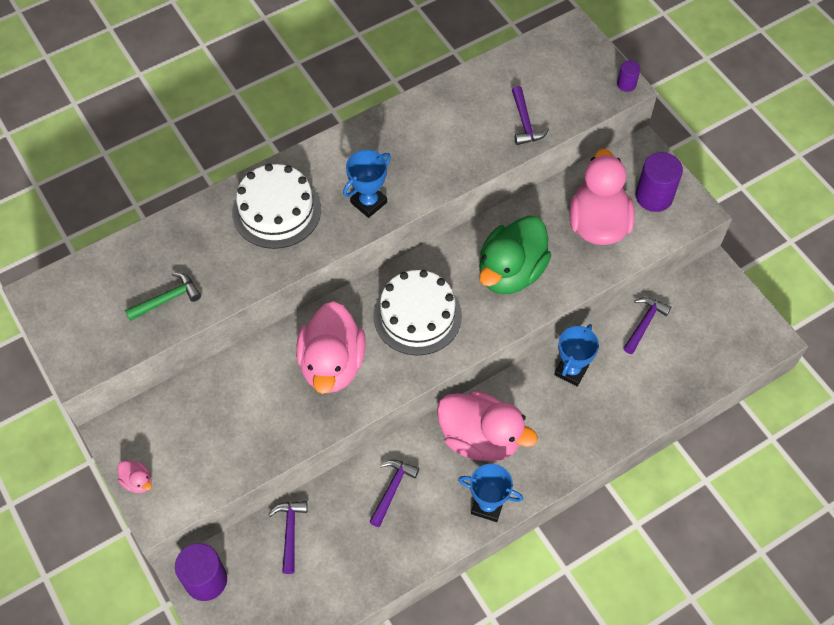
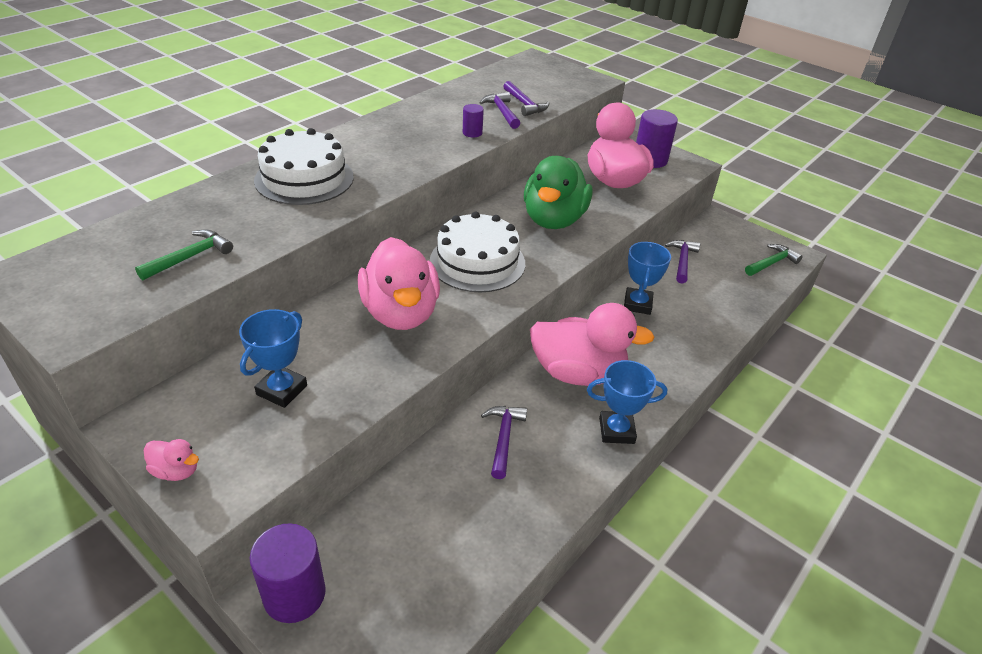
camera: 20 degrees left, 20 degrees down
(290, 532) = (395, 510): purple hammer -> purple hammer (502, 112)
(368, 202) = (401, 163): blue trophy -> blue trophy (282, 390)
(626, 84) = (597, 79): purple cylinder -> purple cylinder (472, 133)
(738, 346) = (771, 263): none -> green hammer

